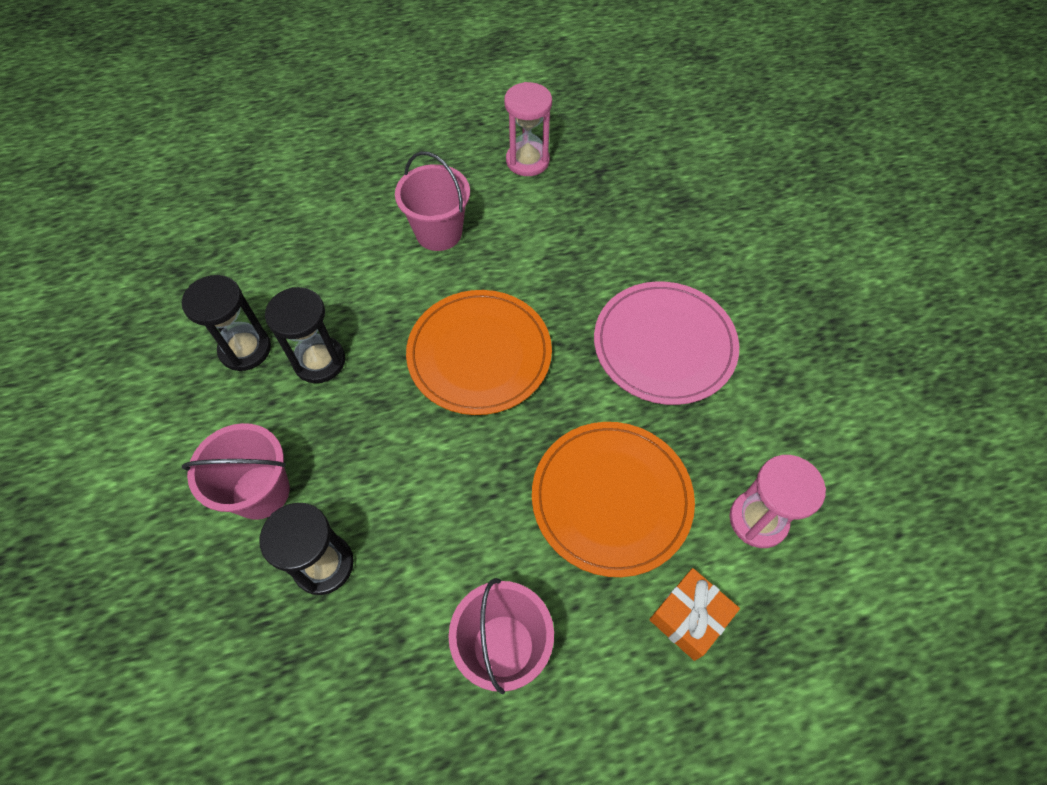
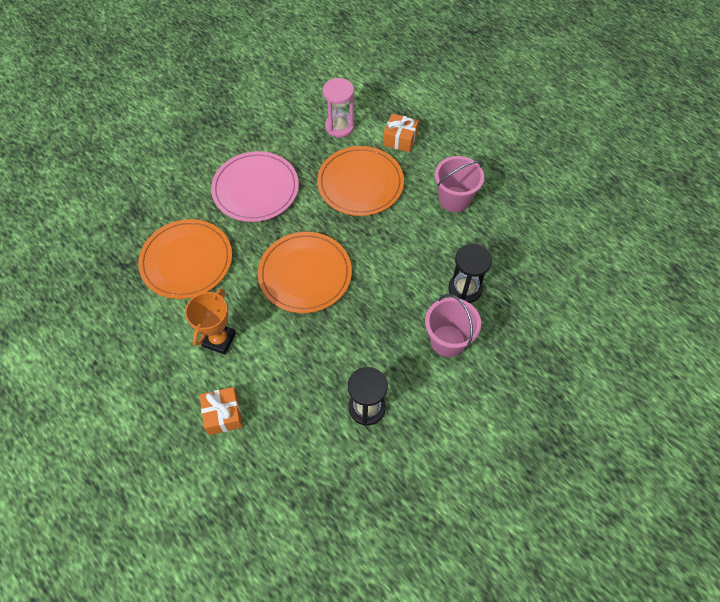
camera: 115 degrees left, 0 degrees up
(319, 361) = (353, 358): black hourglass -> none
(342, 210) = (223, 414): none -> orange gift
(439, 232) = (219, 339): pink bucket -> orange trophy
(527, 161) = (127, 313): pink hourglass -> none
(574, 232) = (186, 261): none -> orange plate

